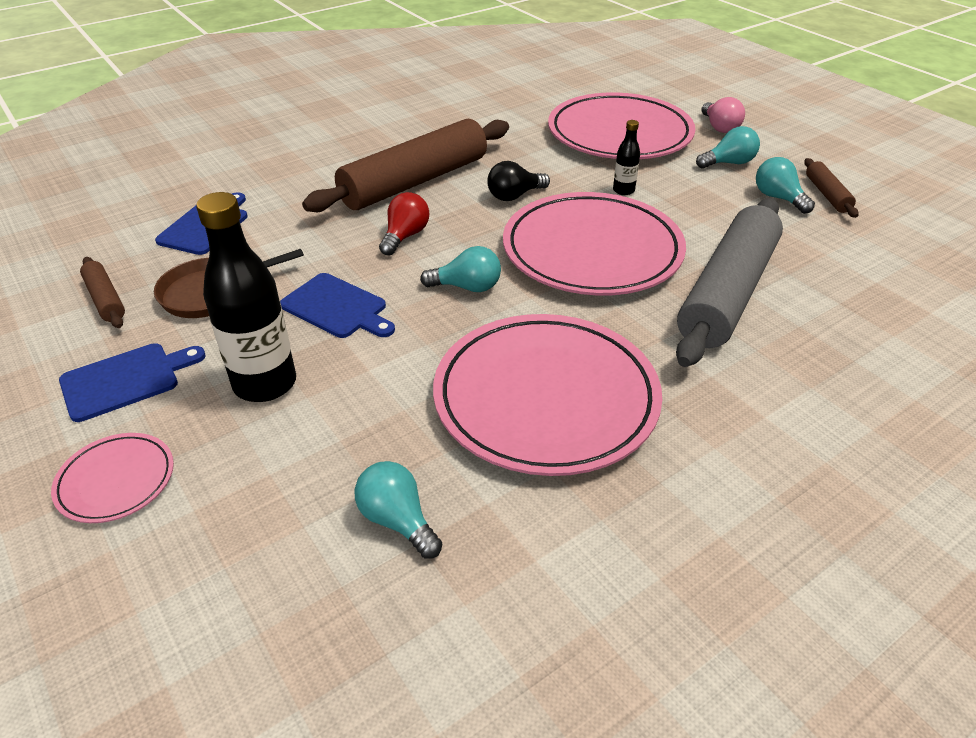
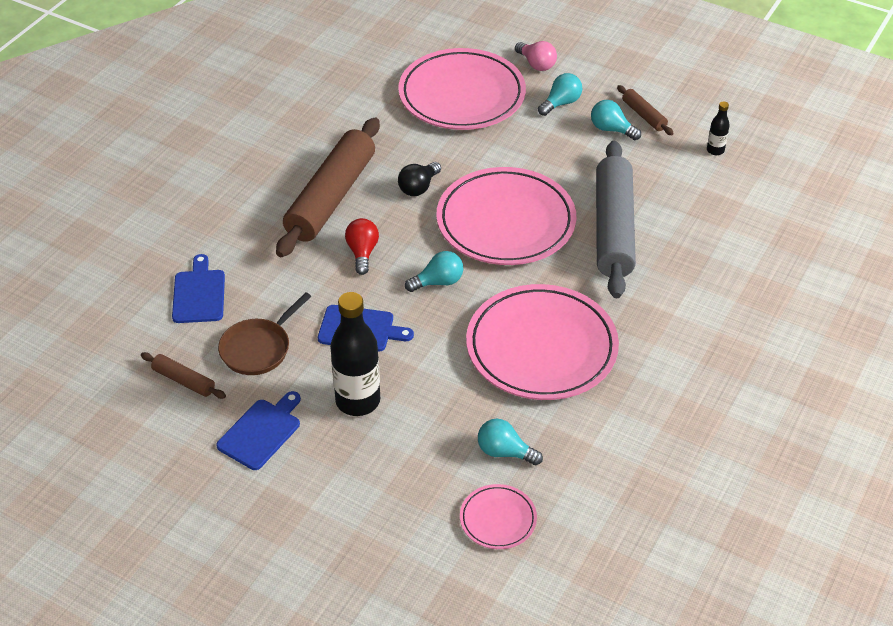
camera: 25 degrees left, 5 degrees up
(116, 481) = (320, 493): pink plate -> pink plate (498, 519)
(623, 190) = (497, 156): black bottle -> black bottle (715, 150)

